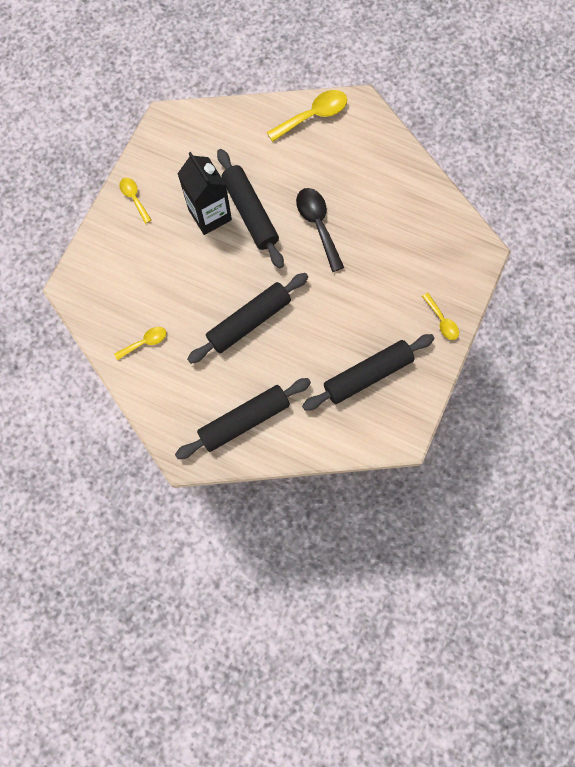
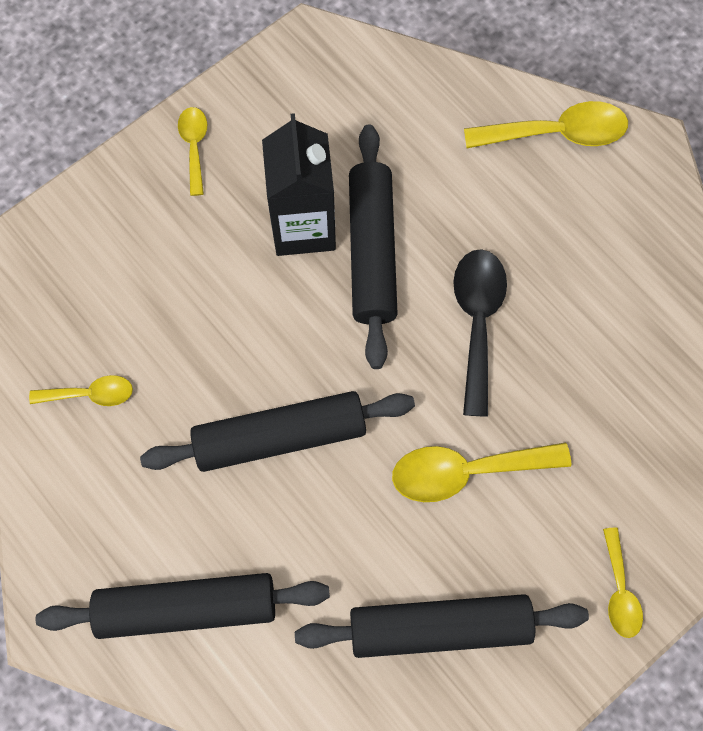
camera: 25 degrees right, 5 degrees down
(346, 298) = (466, 471): none -> yellow spoon

